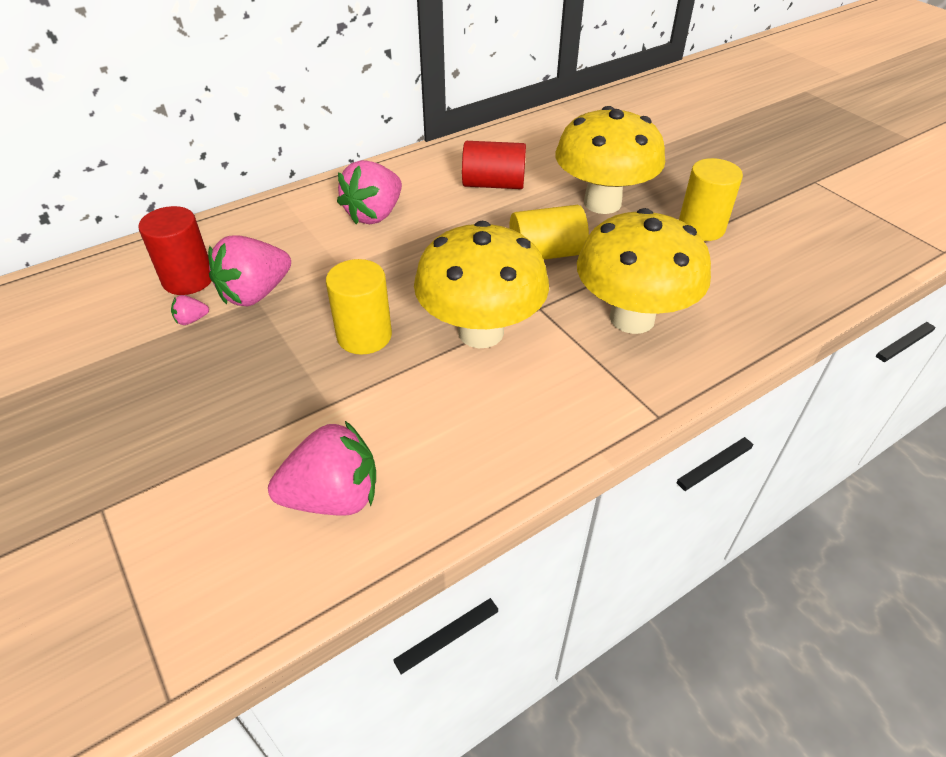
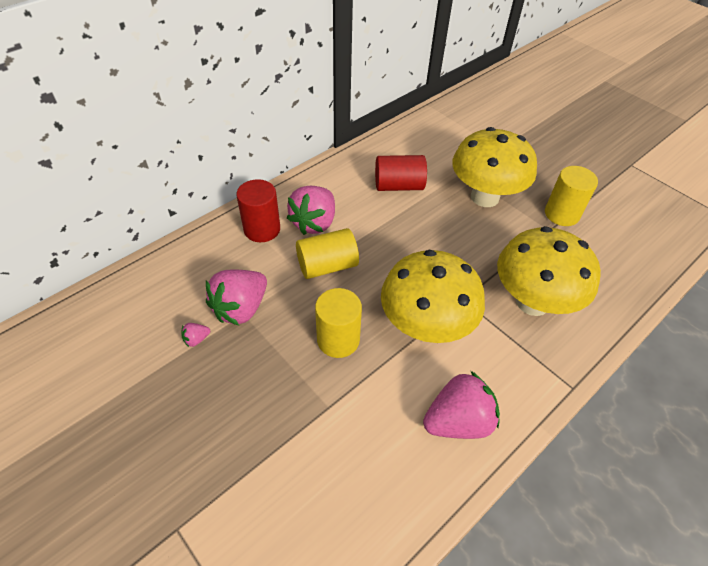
camera: 10 degrees left, 5 degrees up
(188, 279) = (182, 300): red cylinder -> red cylinder (262, 229)
(333, 497) = (355, 492): pink strawberry -> pink strawberry (458, 421)
(546, 253) = (455, 248): yellow cylinder -> yellow cylinder (327, 266)

